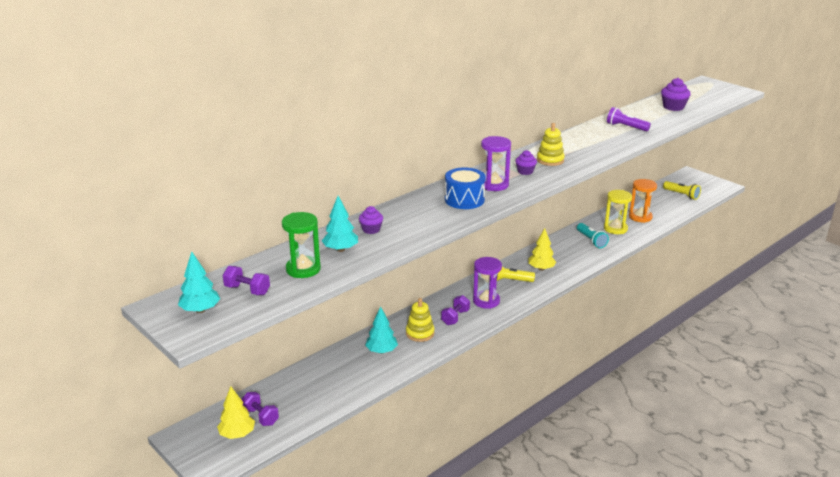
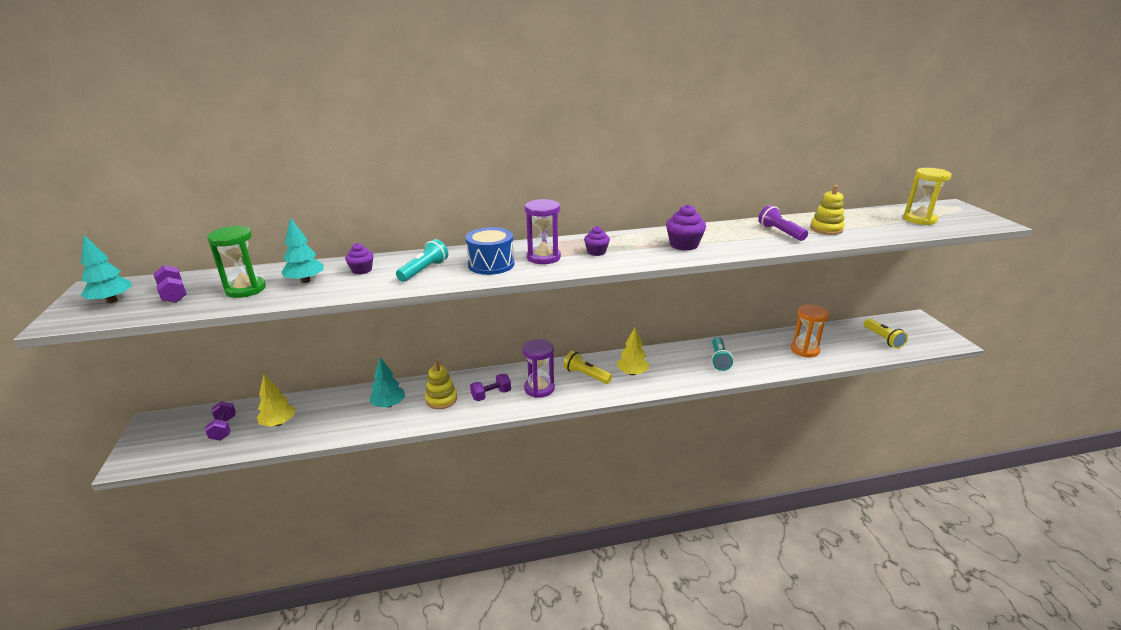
camera: 30 degrees right, 0 degrees up
(237, 434) = (188, 438): yellow tree -> yellow tree (278, 423)
(421, 217) = (424, 270): none -> turquoise flashlight
(550, 160) = (641, 247): yellow stacking toy -> yellow stacking toy (826, 229)
(615, 229) = (761, 354): yellow hourglass -> yellow hourglass (919, 219)
(673, 107) = (872, 223): purple cupcake -> purple cupcake (684, 245)

